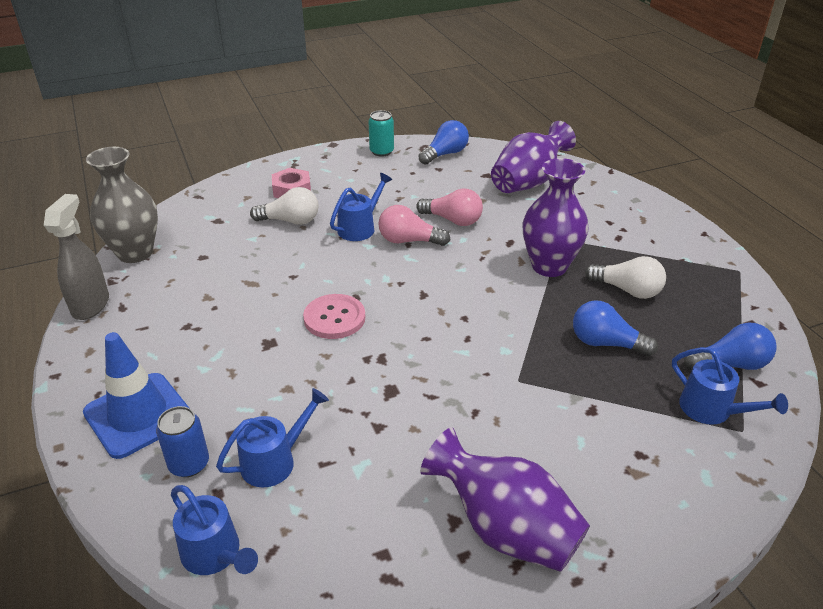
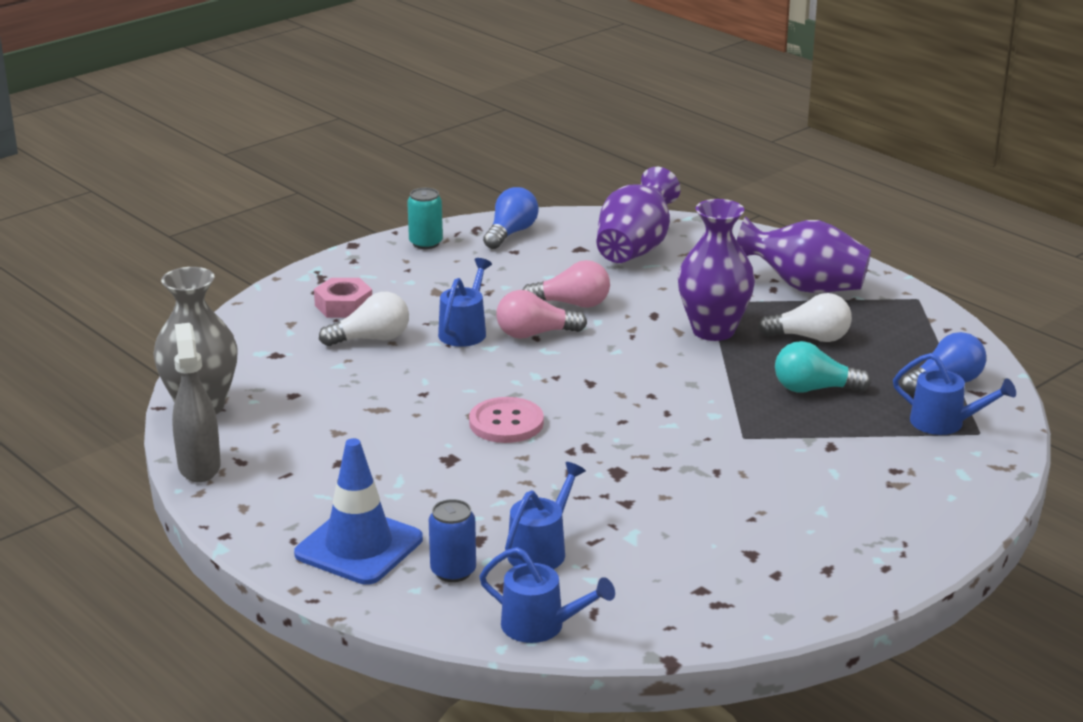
camera: 20 degrees left, 10 degrees down
(505, 528) = (801, 548): purple vase -> purple vase (804, 287)
(606, 343) = (814, 389): blue light bulb -> turquoise light bulb

